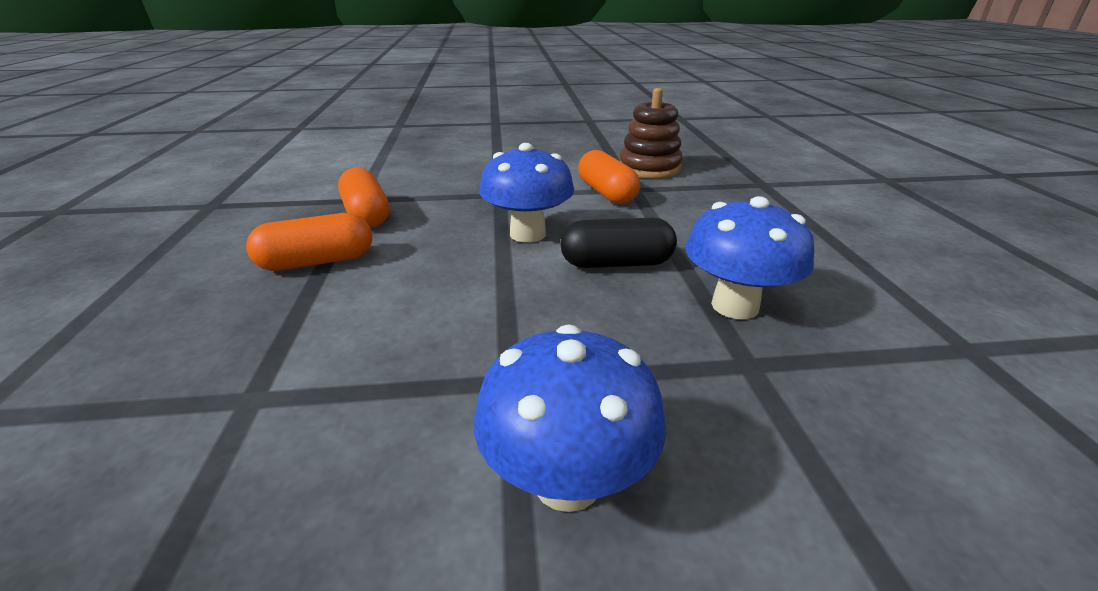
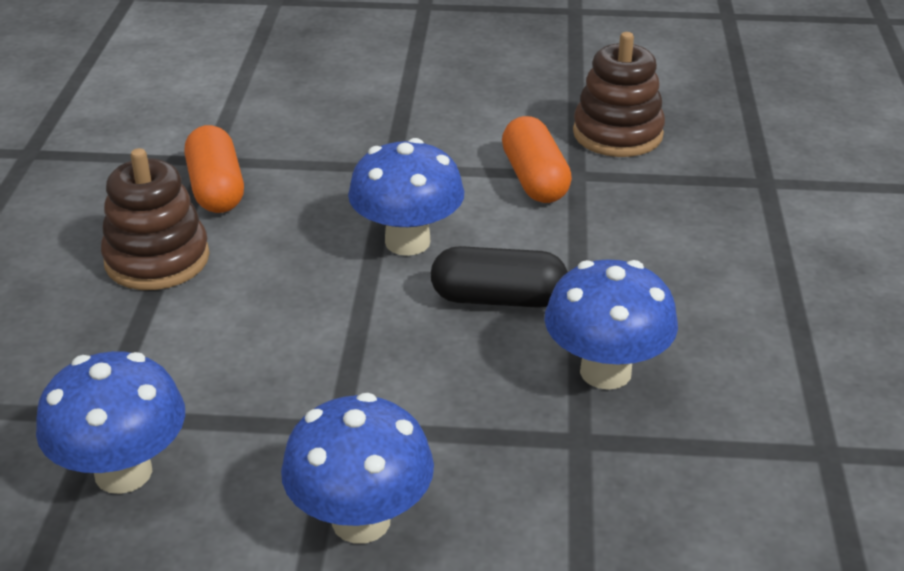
camera: 10 degrees right, 5 degrees up
(274, 460) = (123, 472): none -> blue mushroom
(317, 262) = (157, 259): orange capsule -> brown stacking toy

